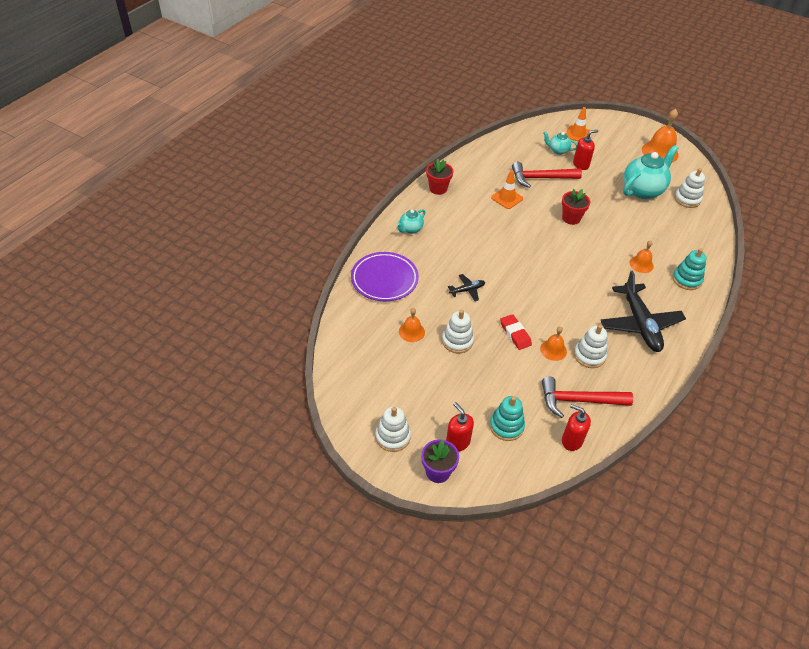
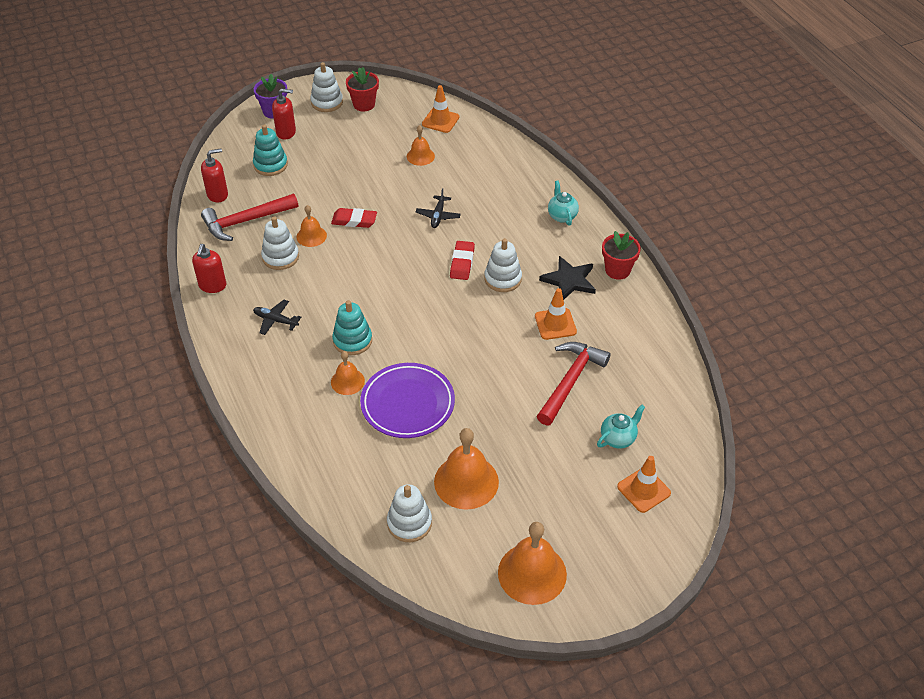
camera: 125 degrees right, 0 degrees up
(357, 341) = (440, 121): none -> orange traffic cone
(384, 279) = (501, 166): purple plate -> purple plate (407, 404)
(457, 341) = (382, 179): white stacking toy -> white stacking toy (503, 279)
(466, 205) = (569, 280): none -> black star
(499, 258) = (462, 263): none -> red eraser
(571, 218) = (473, 364): red flower pot -> red flower pot (364, 104)
(579, 400) = (246, 221): red hammer -> red hammer turned 150 degrees counterclockwise
(581, 165) = (569, 445): red soap dispenser -> red soap dispenser (212, 286)
(640, 324) = (275, 320): black plane -> black plane, size x0.46
(642, 190) = (466, 481): turquoise teapot -> orange bell
(686, 280) = (289, 408): turquoise stacking toy -> turquoise stacking toy (352, 340)

